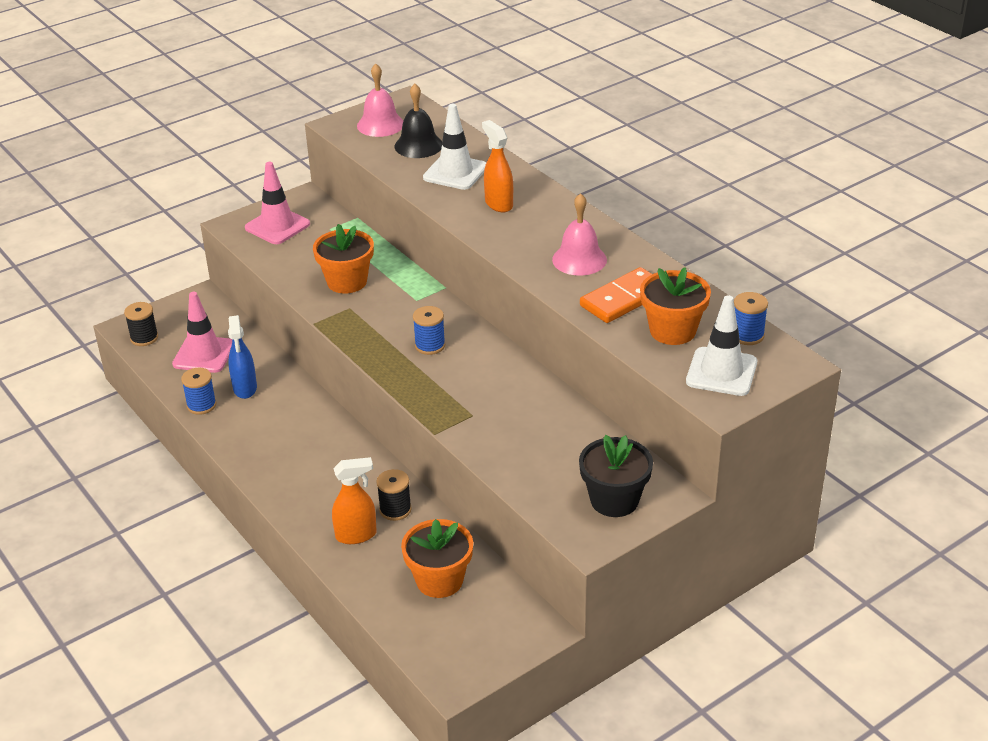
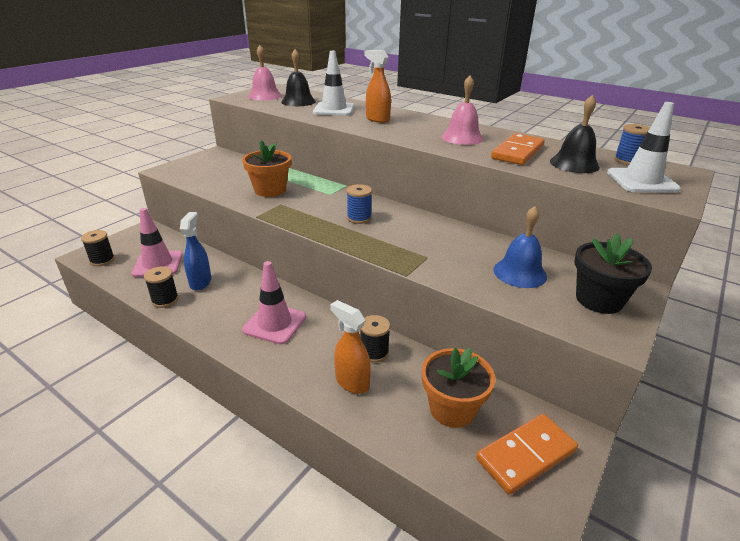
camera: 20 degrees left, 5 degrees down
(201, 405) = (165, 300): blue spool -> black spool
(245, 388) = (200, 282): blue spray bottle -> blue spray bottle turned 150 degrees counterclockwise
(277, 226) = (201, 167): pink traffic cone -> pink traffic cone (274, 323)
(356, 535) = (351, 382): orange spray bottle -> orange spray bottle turned 105 degrees counterclockwise
(480, 633) = (526, 455): none -> orange domino
(558, 453) = (519, 273): none -> blue bell
(672, 331) = (574, 164): orange flower pot -> black bell

